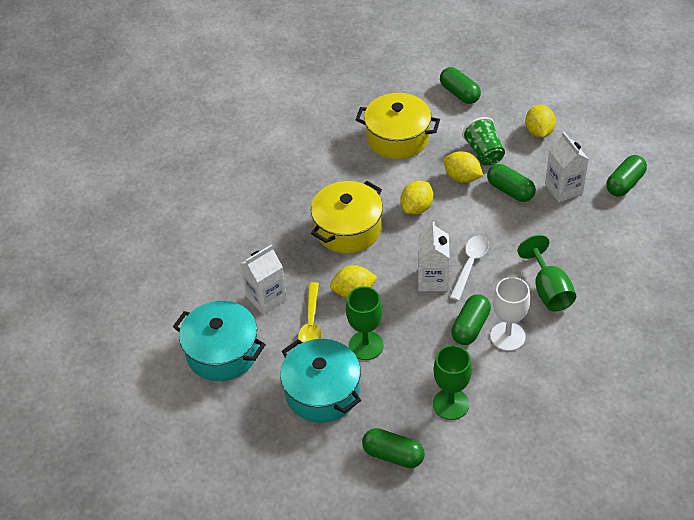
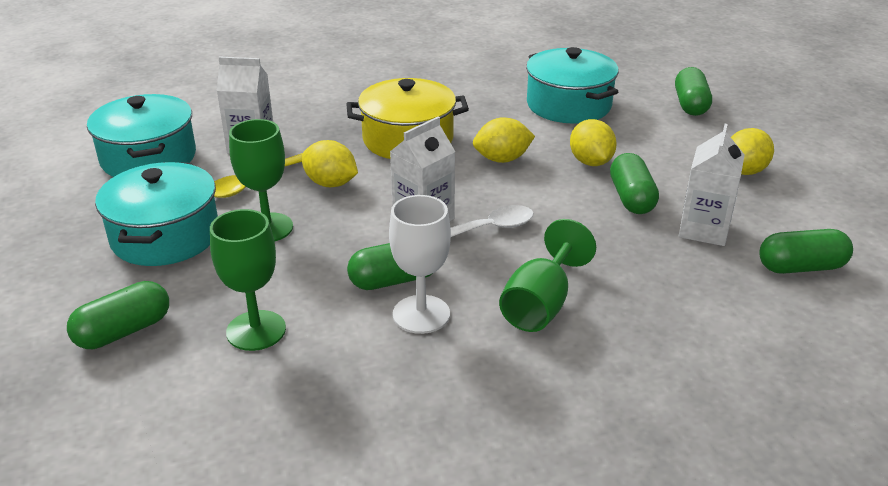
camera: 40 degrees right, 15 degrees down
(393, 455) = (123, 331): green capsule -> green capsule turned 75 degrees clockwise
(397, 138) = (568, 105): yellow pot -> turquoise pot
(484, 153) = (648, 156): green cup -> none

